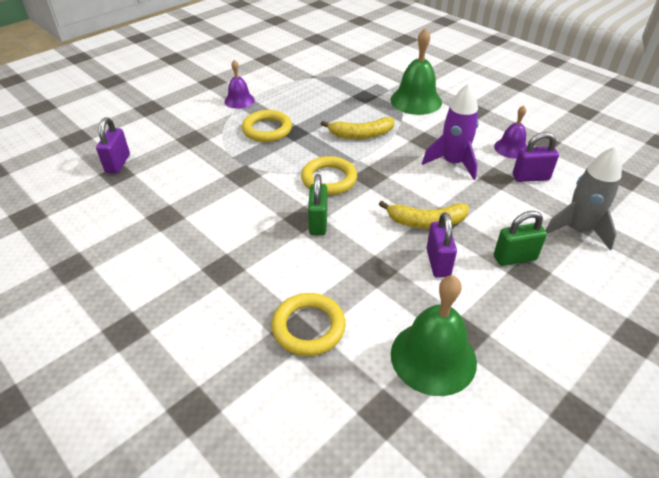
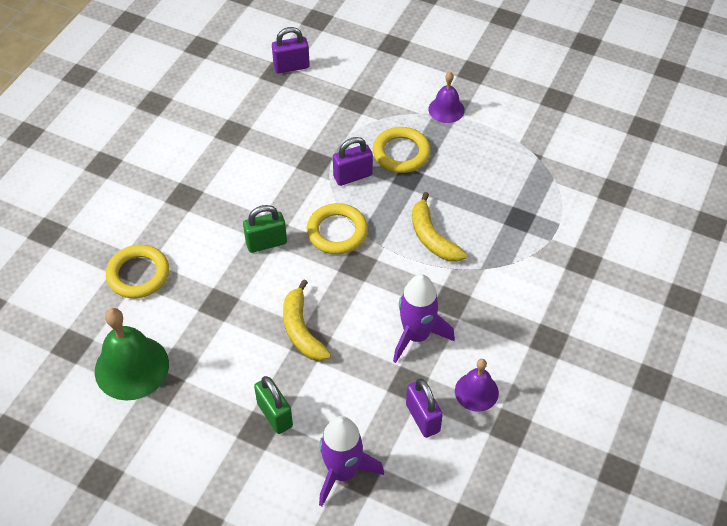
camera: 70 degrees right, 10 degrees up
(416, 101) = (537, 273): green bell -> none
(438, 263) = (245, 351): purple padlock -> purple padlock (352, 176)
(578, 230) = (342, 472): grey rocket -> purple rocket

